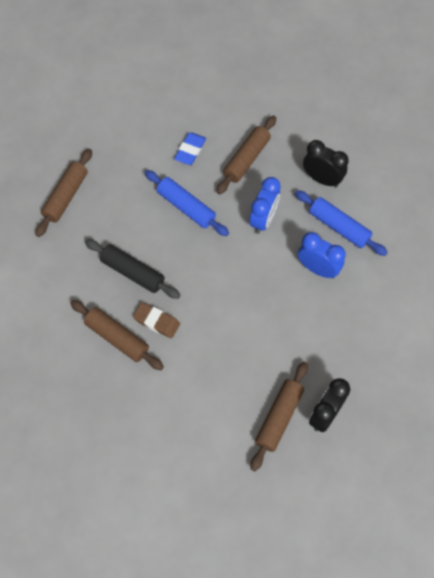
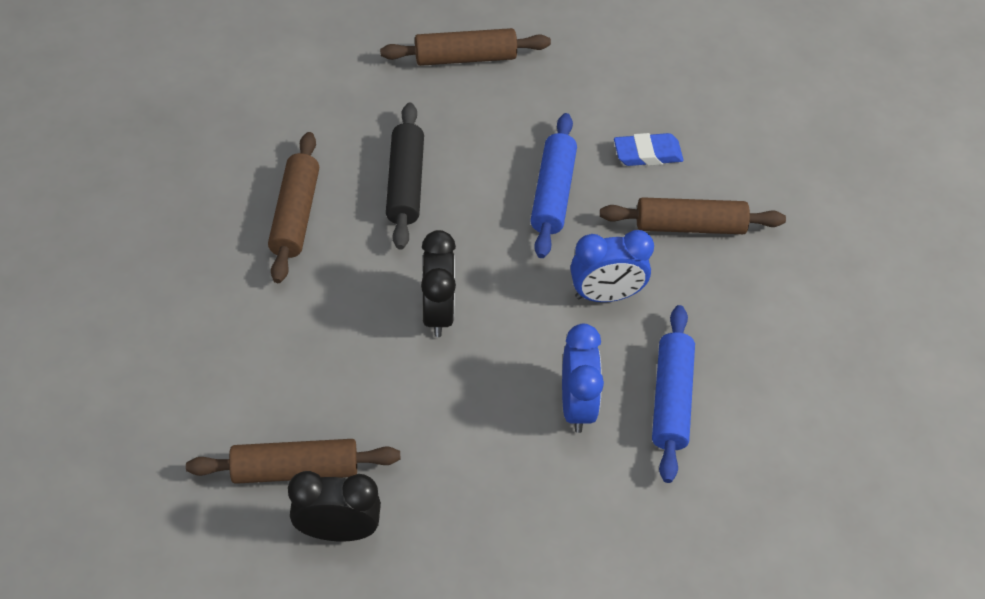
camera: 55 degrees right, 10 degrees down
(156, 321) = (350, 247): brown eraser -> none
(322, 179) = (736, 337): black clock -> black clock (438, 312)

